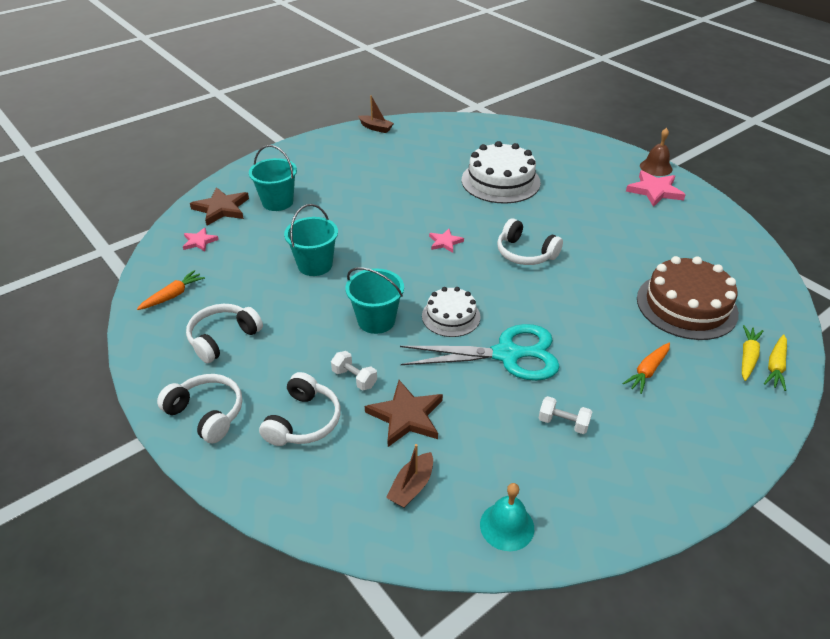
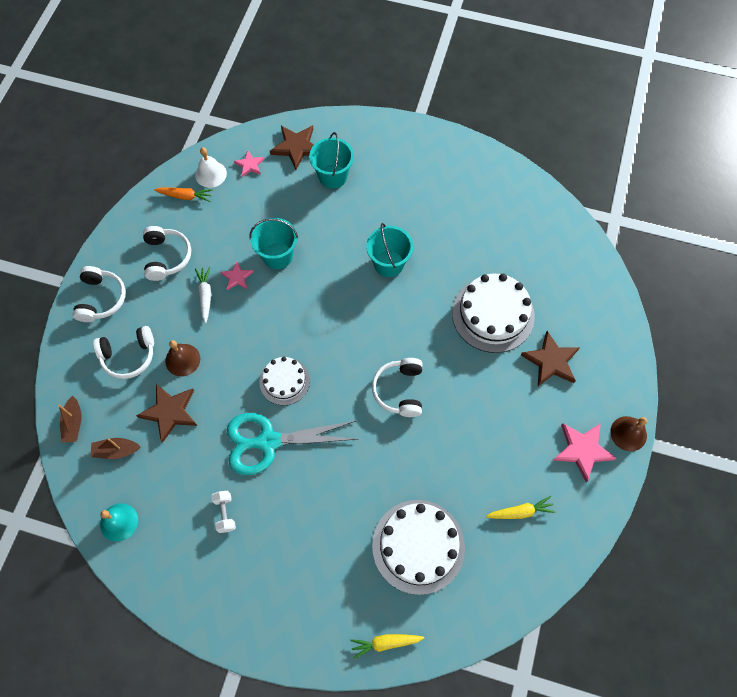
camera: 55 degrees right, 25 degrees up
(173, 269) = (210, 174): none -> white bell
(223, 338) = (167, 257): white headphones -> white headphones turned 75 degrees clockwise
(300, 329) = (205, 296): none -> white carrot
(354, 378) = (182, 360): white dumbbell -> brown bell
(376, 128) = (498, 166): brown boat -> brown boat (74, 423)
(376, 320) = (246, 335): turquoise bucket -> turquoise bucket (389, 263)
(445, 242) = (370, 324): pink star -> pink star (237, 277)
(506, 355) = (269, 441): turquoise scissors -> turquoise scissors turned 120 degrees clockwise
(567, 173) = (551, 361): none -> brown star
(647, 371) = (316, 547): orange carrot -> none
(686, 305) = (418, 546): brown cake -> white cake
(747, 357) = (383, 617): yellow carrot -> yellow carrot (520, 512)

